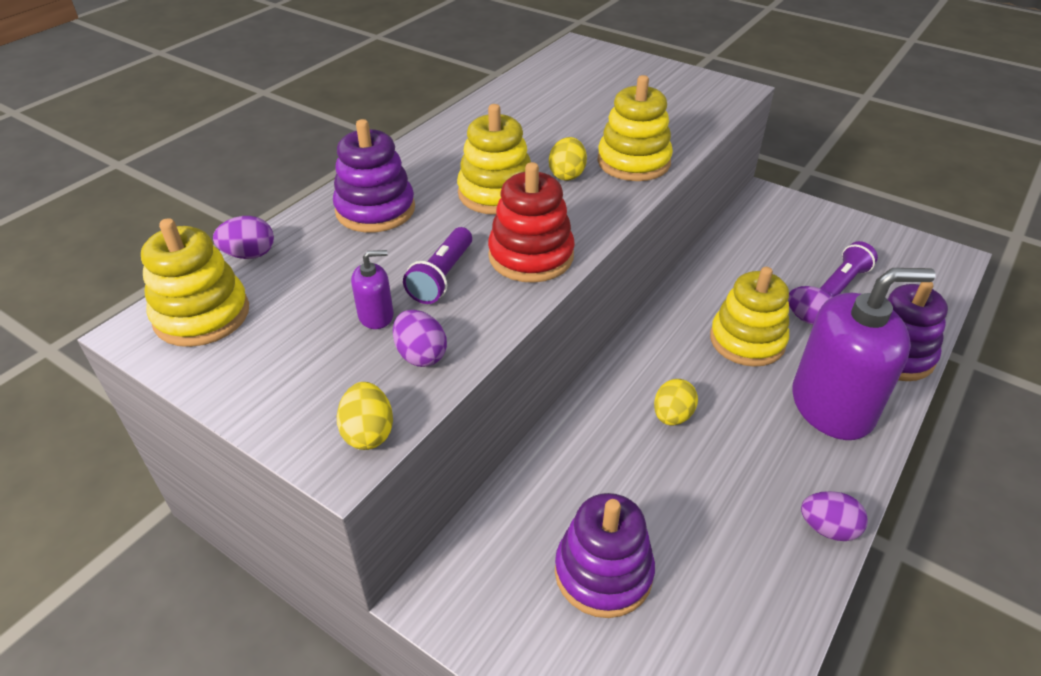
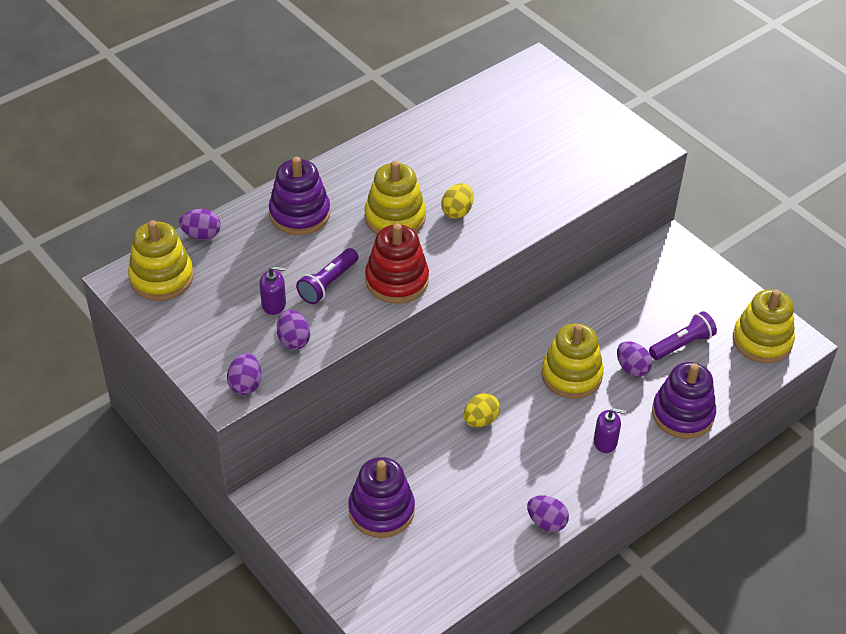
camera: 15 degrees right, 5 degrees up
(368, 433) = (245, 384): yellow egg -> purple egg
(633, 162) = (516, 210): yellow stacking toy -> yellow stacking toy (762, 341)
(832, 406) = (605, 442): purple soap dispenser -> purple soap dispenser, size x0.40

